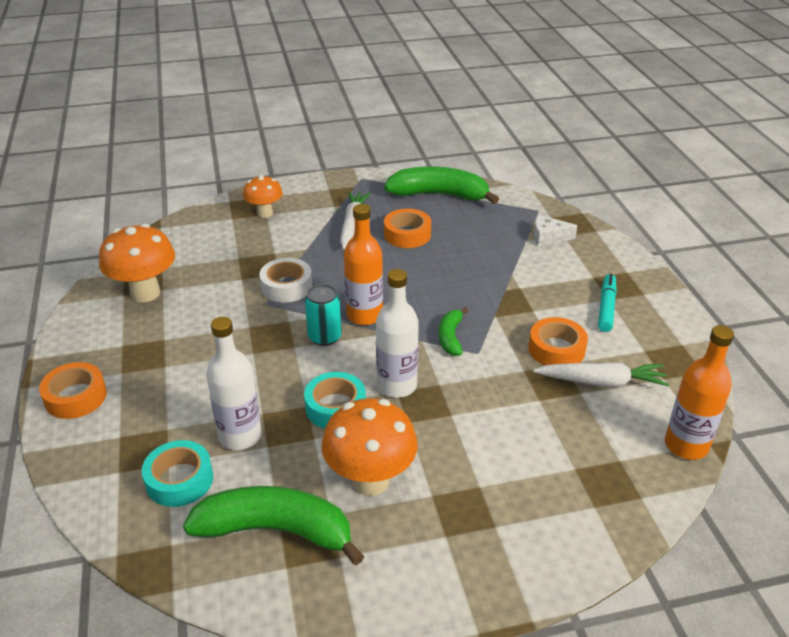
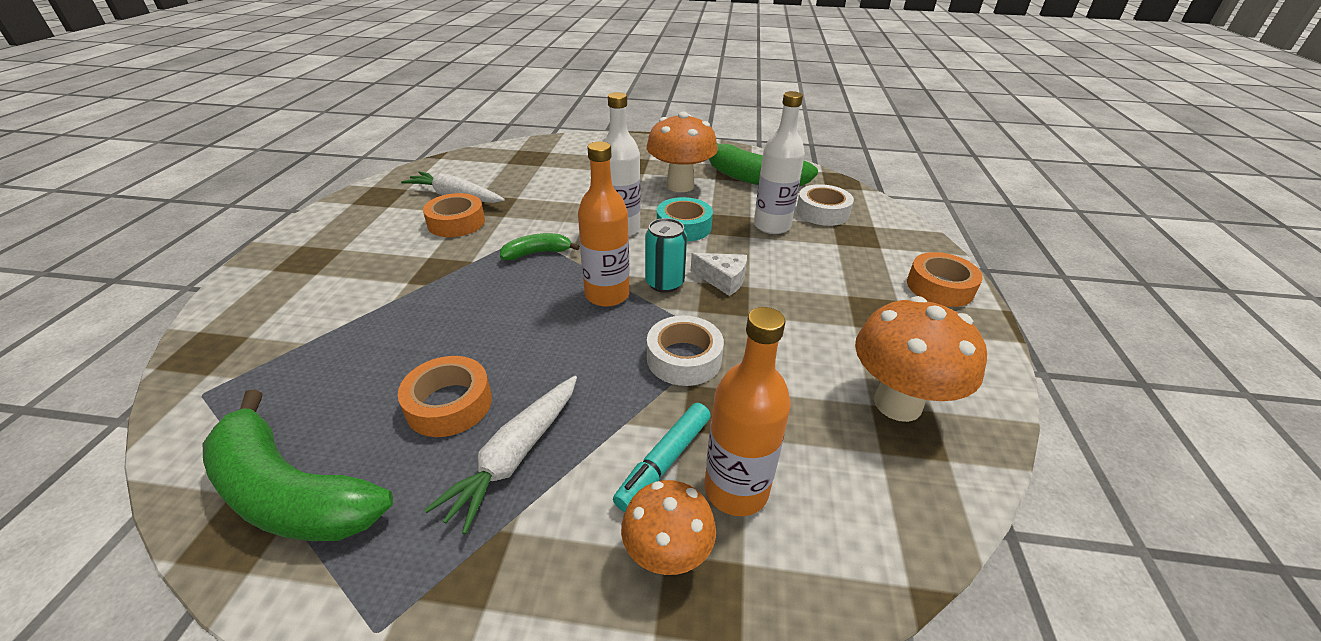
camera: 160 degrees left, 0 degrees up
(179, 480) = (822, 212): turquoise tape -> white tape
(450, 337) = (537, 253): green banana -> green banana turned 135 degrees counterclockwise
(548, 237) = (272, 338): white cheese -> white cheese (723, 280)
(606, 308) = (358, 242): turquoise marker -> turquoise marker (664, 461)
(686, 445) = (456, 160): orange bottle -> orange bottle (736, 490)

